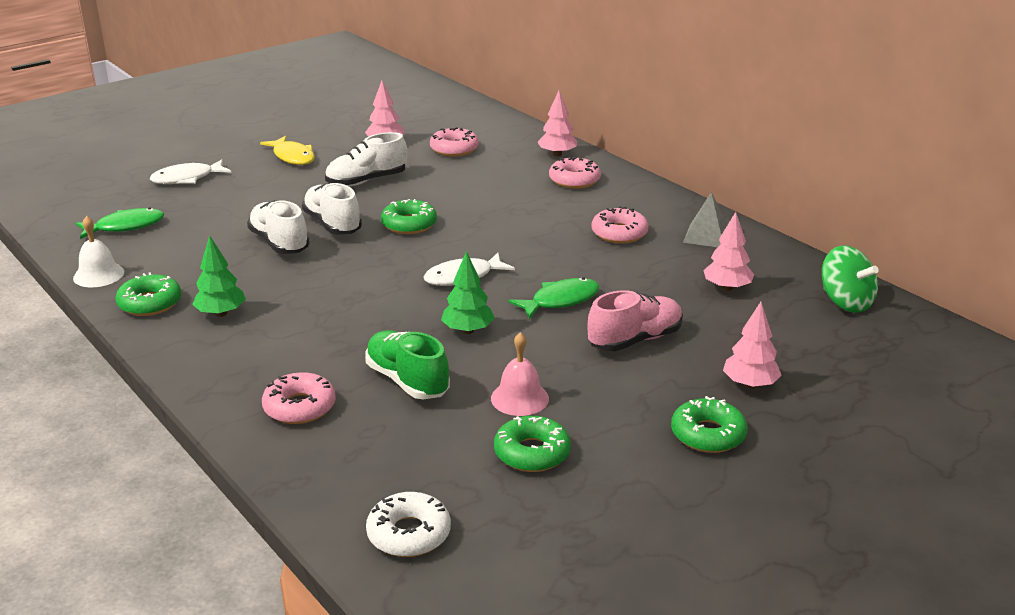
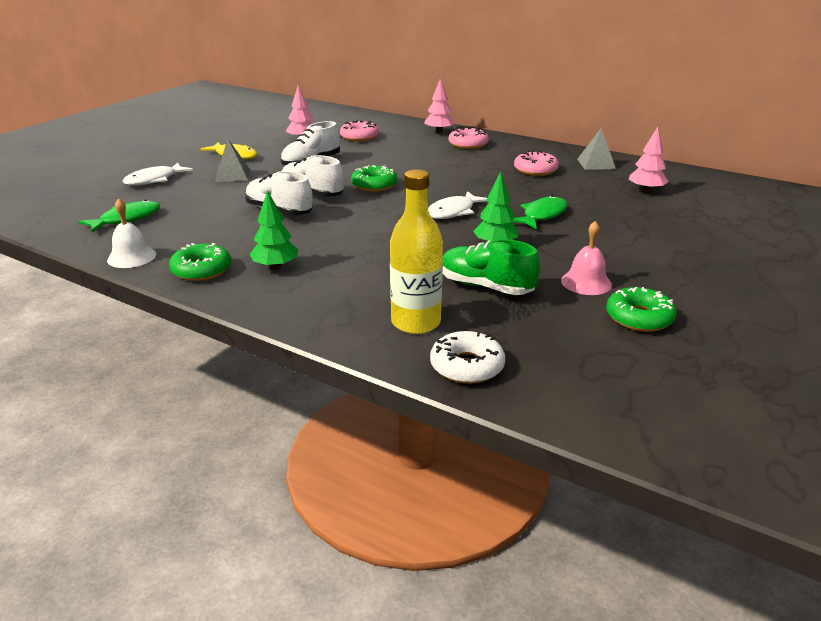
camera: 20 degrees left, 0 degrees up
(269, 185) = (232, 175): none -> grey pyramid
(299, 407) = (416, 322): pink donut -> yellow bottle
(409, 534) = (613, 399): white donut -> white donut (467, 366)
(635, 340) = (623, 230): pink shoe -> none
(708, 434) = (746, 280): green donut -> none
(750, 384) = (733, 244): pink tree -> none
(845, 302) = (730, 187): green spinning top -> none

